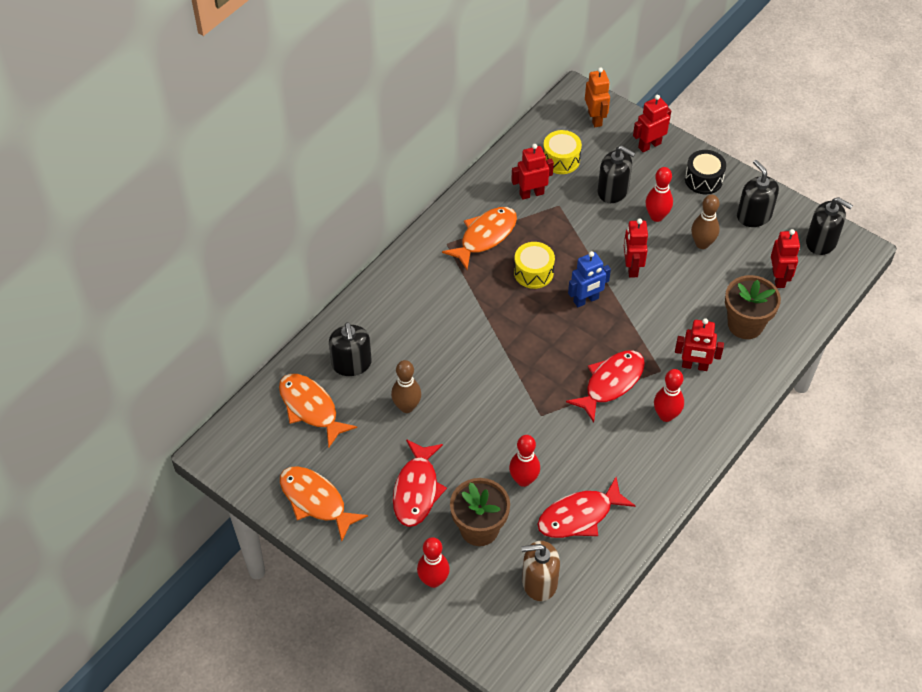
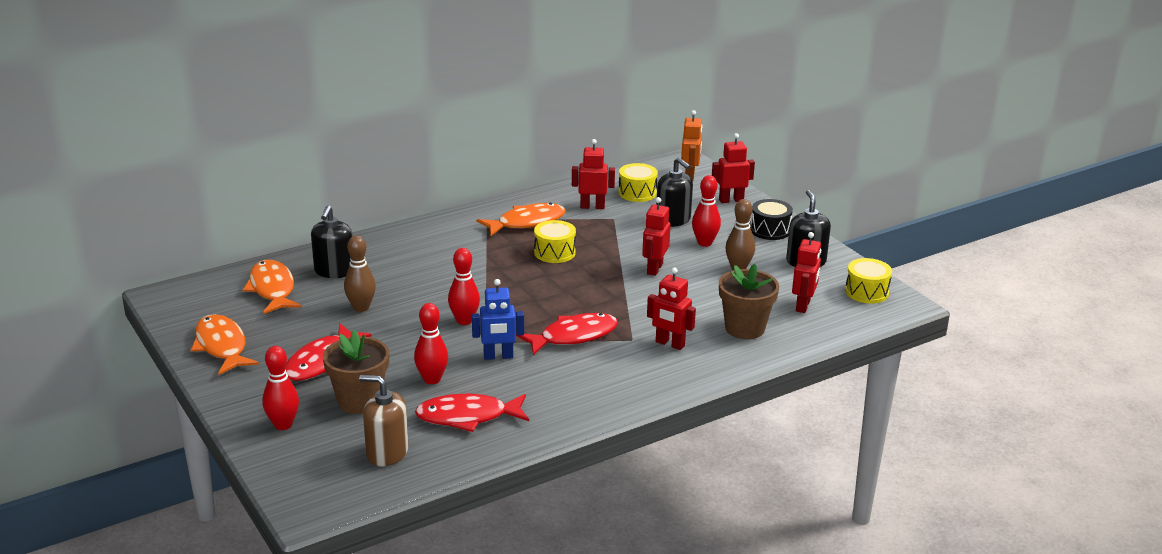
camera: 20 degrees right, 25 degrees down
(586, 300) = (592, 279): blue robot -> blue robot (498, 356)
(666, 415) = (613, 370): red bowling pin -> red bowling pin (464, 321)
(821, 242) = (866, 292): black soap dispenser -> yellow drum

